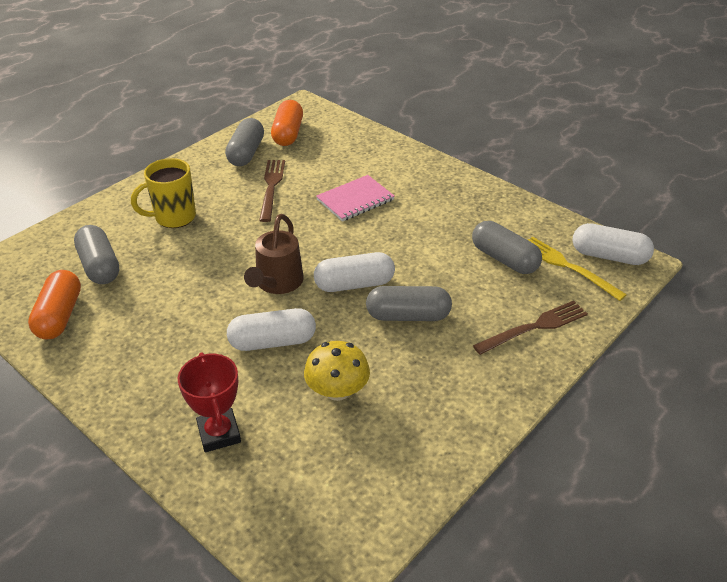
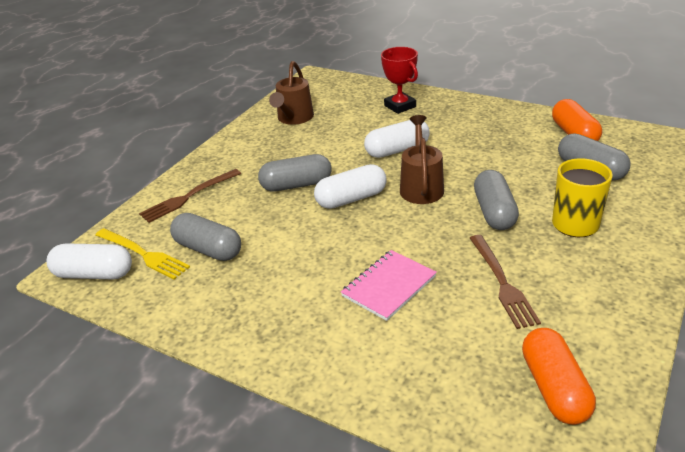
camera: 170 degrees right, 5 degrees down
(246, 153) = (582, 332): grey capsule -> grey capsule (494, 212)
(337, 390) = (335, 135): yellow mushroom -> none
(387, 448) = (294, 119): none -> brown watering can

